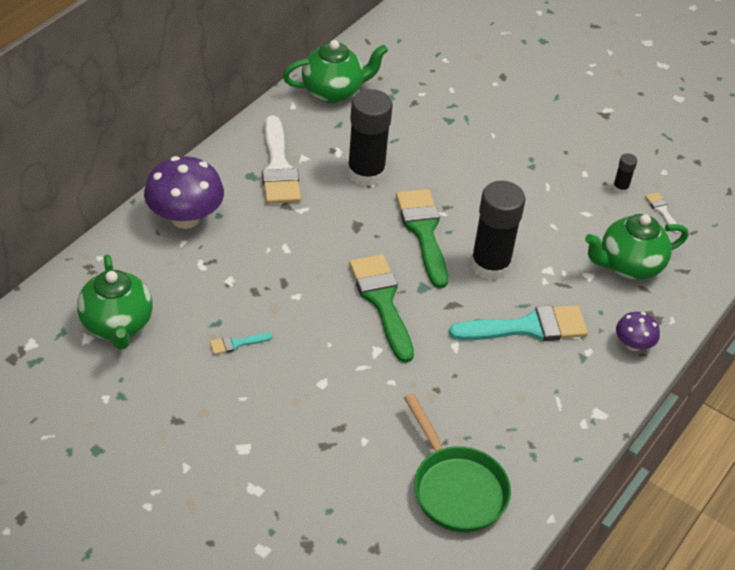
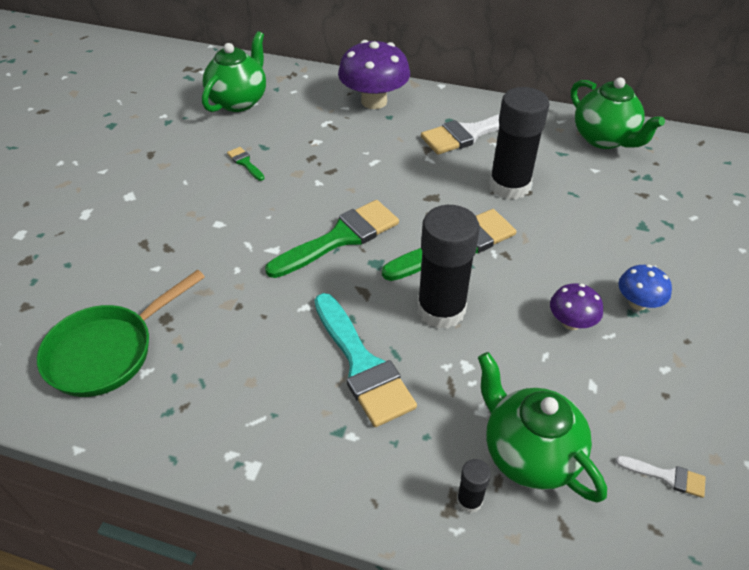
camera: 75 degrees right, 0 degrees up
(117, 325) = (239, 101): green teapot -> green teapot turned 150 degrees clockwise
(236, 343) = (245, 163): turquoise brush -> green brush
(524, 159) = (638, 303): none -> blue mushroom
(620, 188) = (671, 415): black glue stick -> black glue stick (469, 500)
(633, 344) = (386, 487): purple mushroom -> purple mushroom (571, 322)
(662, 211) = (666, 476): white brush -> white brush turned 60 degrees clockwise

